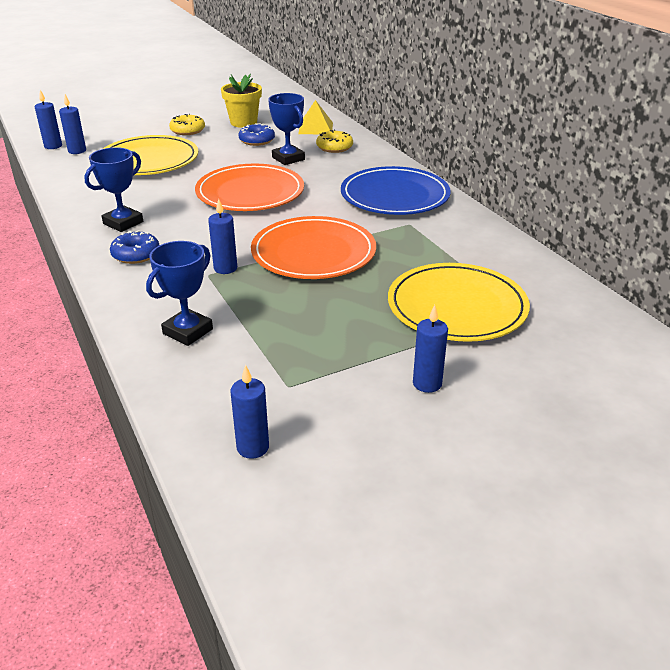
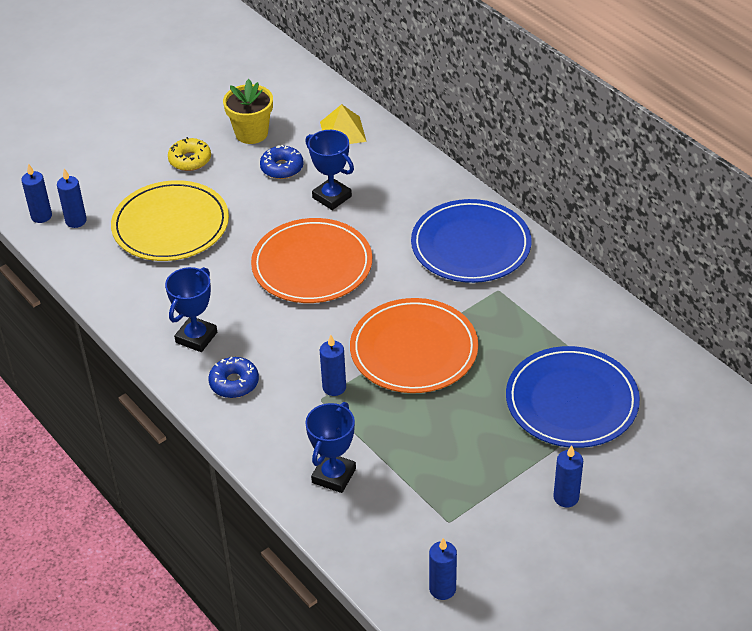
camera: 10 degrees left, 10 degrees up
(334, 147) = (378, 167): yellow donut -> none
(457, 307) = (571, 401): yellow plate -> blue plate

